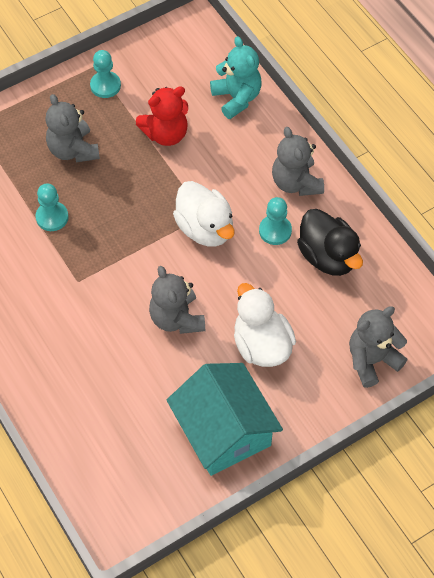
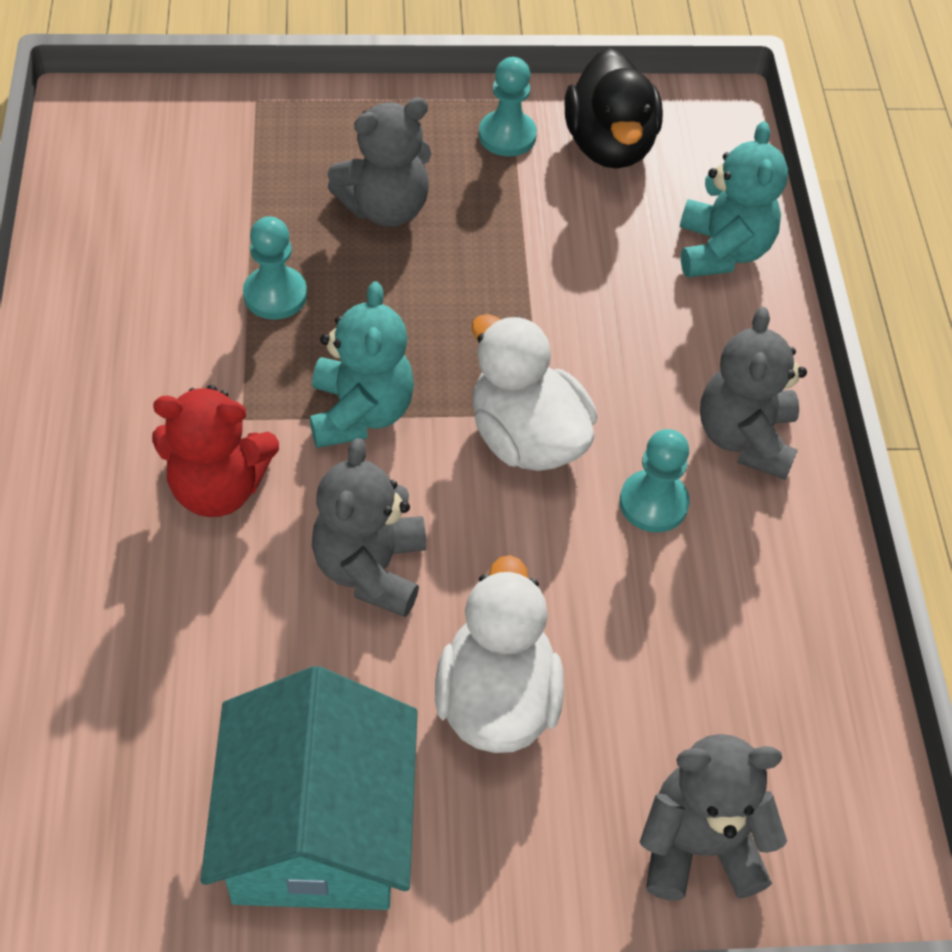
camera: 25 degrees right, 5 degrees down
(73, 150) = (385, 208): grey teddy bear -> grey teddy bear turned 120 degrees counterclockwise
(127, 253) = (360, 413): none -> turquoise teddy bear
(166, 134) = (559, 252): red teddy bear -> red teddy bear (218, 488)
(205, 228) = (526, 438): white duck -> white duck turned 150 degrees clockwise
(328, 256) = (727, 599): black duck -> black duck (609, 145)

